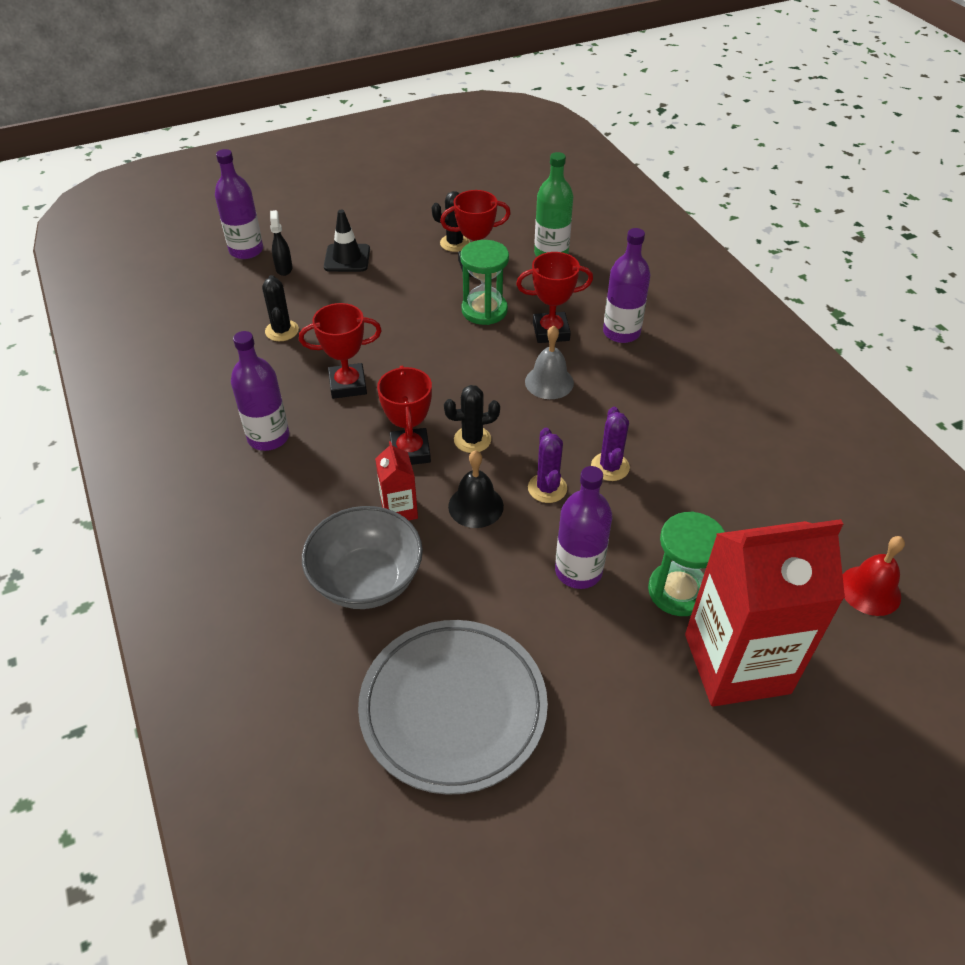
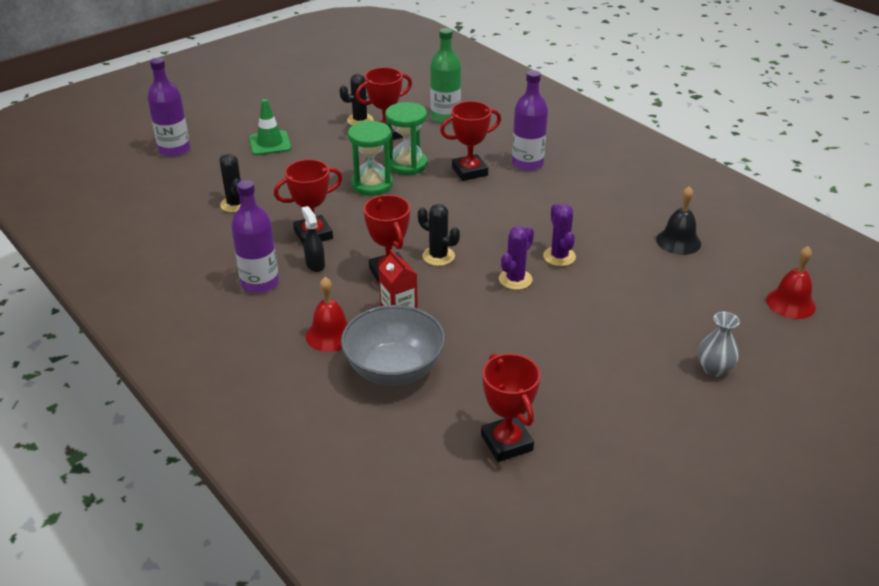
camera: 15 degrees left, 10 degrees down
(284, 268) = (216, 158): black spray bottle -> black spray bottle (315, 264)
(316, 520) = (330, 335): none -> red bell
(347, 258) = (270, 143): black traffic cone -> green traffic cone
(453, 708) = (507, 442): grey plate -> red trophy
(472, 440) = (438, 256): black cactus -> black cactus turned 60 degrees clockwise
(476, 506) = (462, 301): black bell -> black bell (678, 241)
(547, 488) = (515, 279): purple cactus -> purple cactus turned 60 degrees clockwise
(549, 382) = (484, 206): grey bell -> none
(578, 571) = (565, 331): purple bottle -> none
(678, 591) = (649, 330): green hourglass -> green hourglass (372, 184)
(736, 663) = (714, 369): red carton -> grey vase

